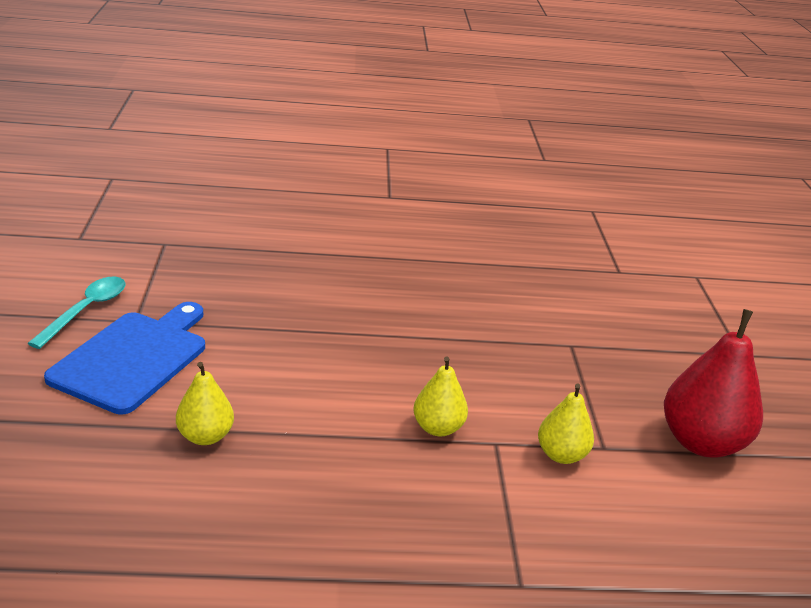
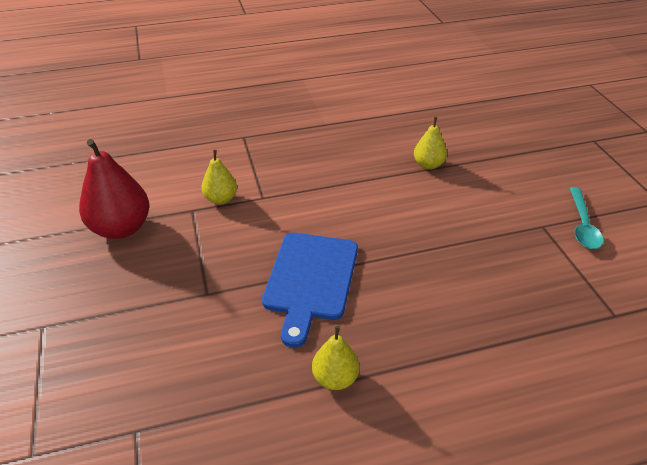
camera: 170 degrees right, 10 degrees up
(133, 358) = (512, 198): blue cutting board -> blue cutting board (310, 279)
(438, 428) = (301, 198): yellow pear -> yellow pear (335, 378)

